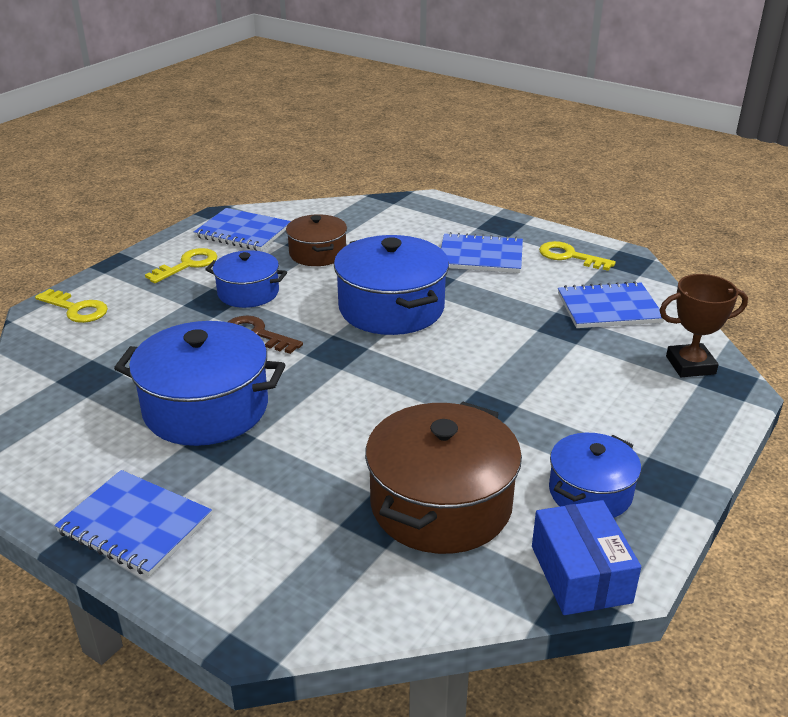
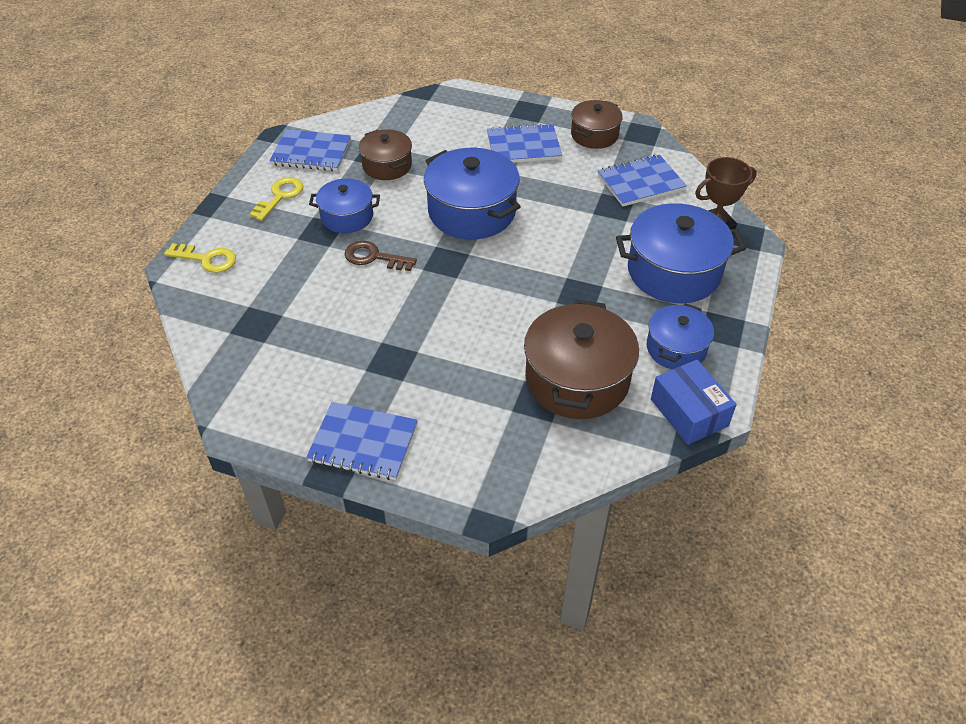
camera: 15 degrees left, 15 degrees up
(206, 408) = (366, 334): blue pot -> blue pot (673, 272)
(569, 256) = (594, 135): yellow key -> brown pot

